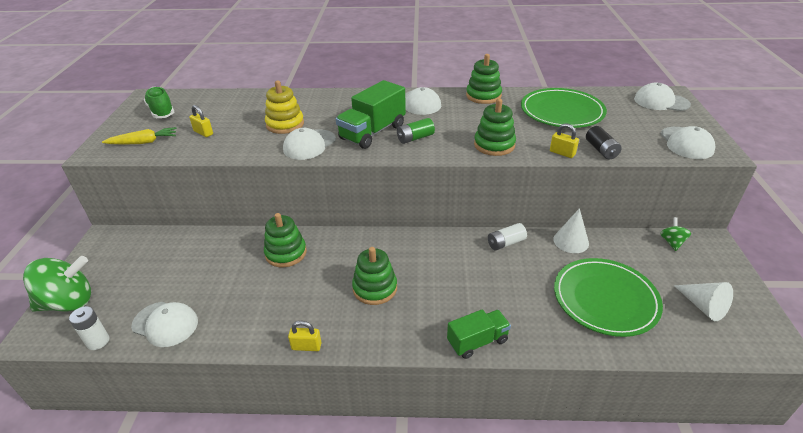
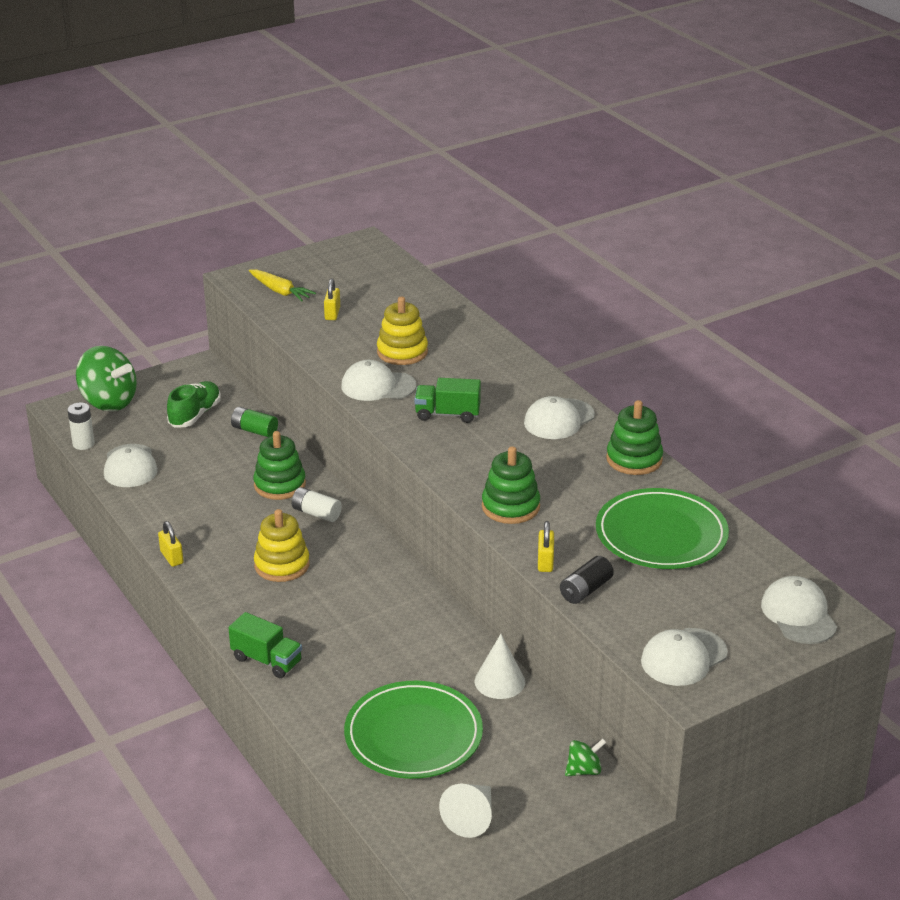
camera: 55 degrees right, 5 degrees down
(161, 111) = (345, 268): green shoe -> green shoe (195, 415)
(372, 132) = (447, 414): green truck -> green truck, size x0.64
(375, 288) = (282, 565): green stacking toy -> yellow stacking toy
(415, 138) = (466, 447): green battery -> green battery (254, 430)
(506, 243) = (444, 630): white battery -> white battery (316, 513)

